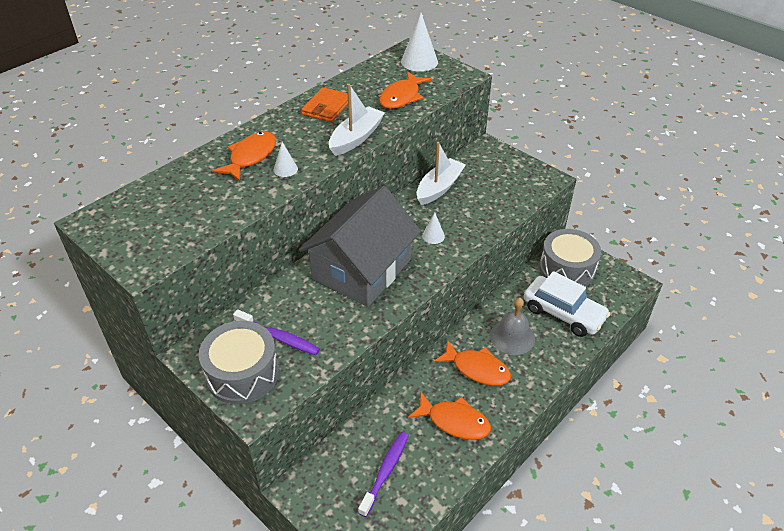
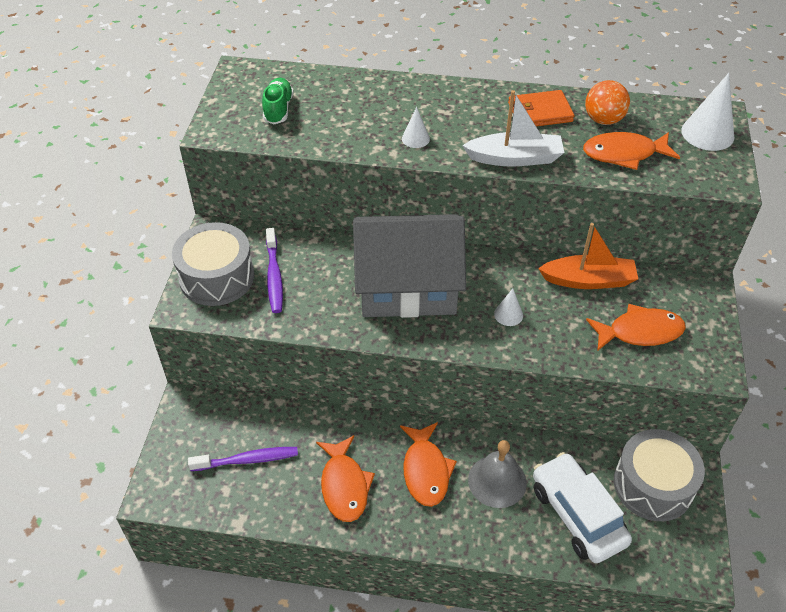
camera: 55 degrees right, 5 degrees up
(166, 220) = (278, 109): none -> green shoe
(250, 157) = (409, 107): orange fish -> orange fish (640, 332)
(364, 89) = (603, 120): none -> orange ball
(439, 188) = (588, 280): white boat -> orange boat
(563, 313) = (577, 515): white car -> white car turned 150 degrees clockwise

